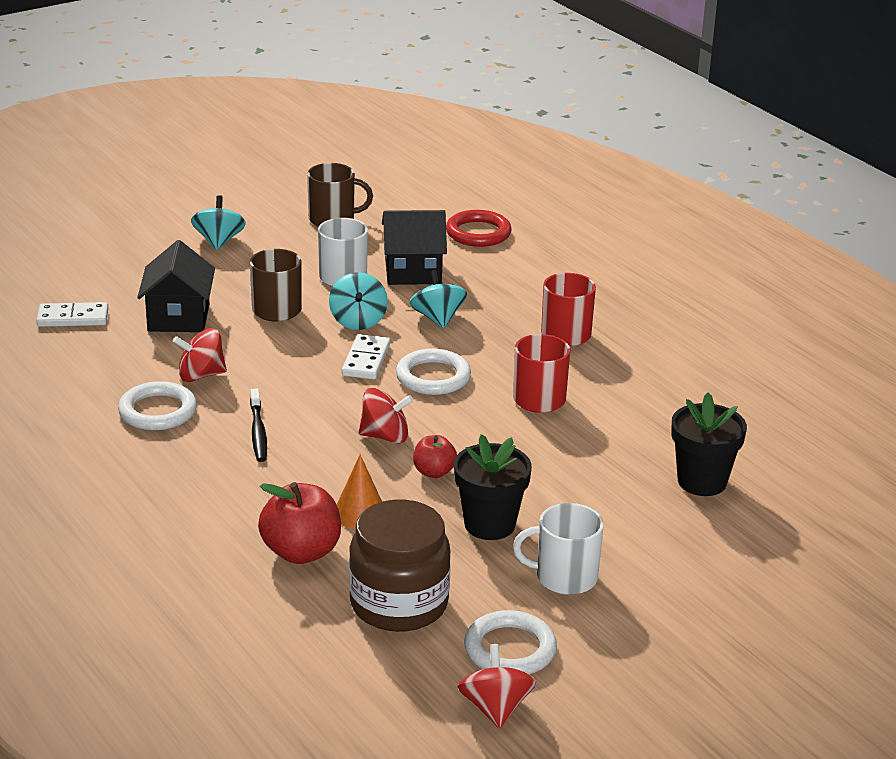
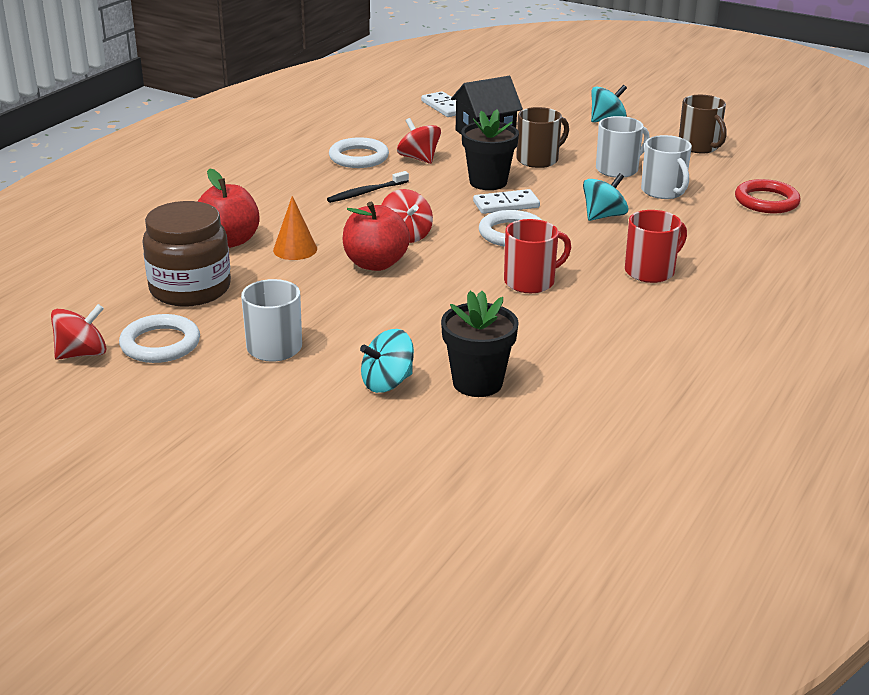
camera: 65 degrees right, 0 degrees up
(358, 321) = (560, 189): turquoise spinning top -> turquoise spinning top (387, 383)
(413, 271) = (663, 191): black house -> white mug
(434, 472) = (375, 264): red apple -> red apple, size x1.75
(489, 524) = (322, 300): black flower pot -> black flower pot (488, 182)

